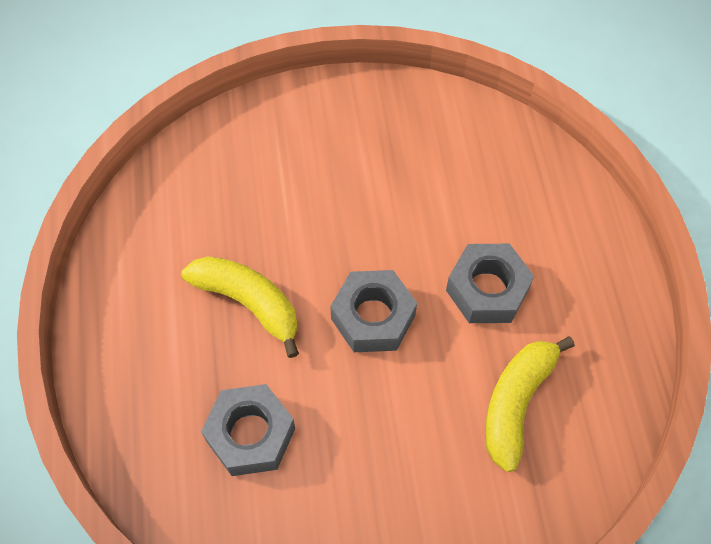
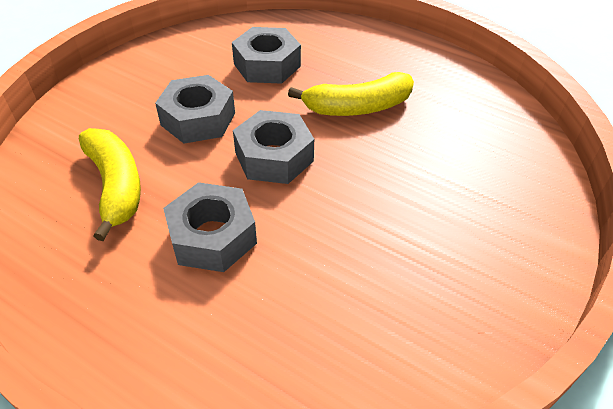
camera: 130 degrees right, 15 degrees down
(386, 420) = (198, 119): none -> grey nut

